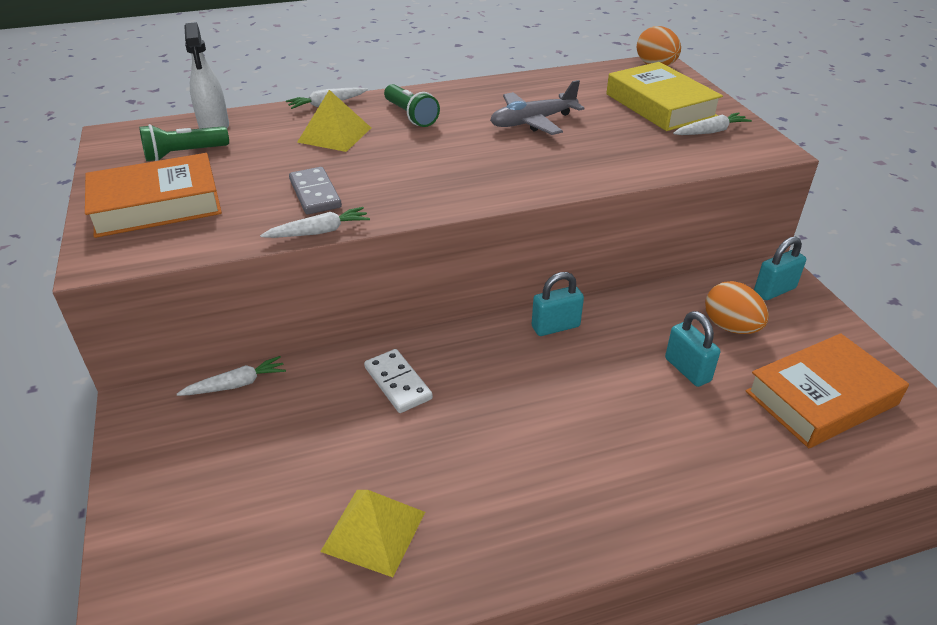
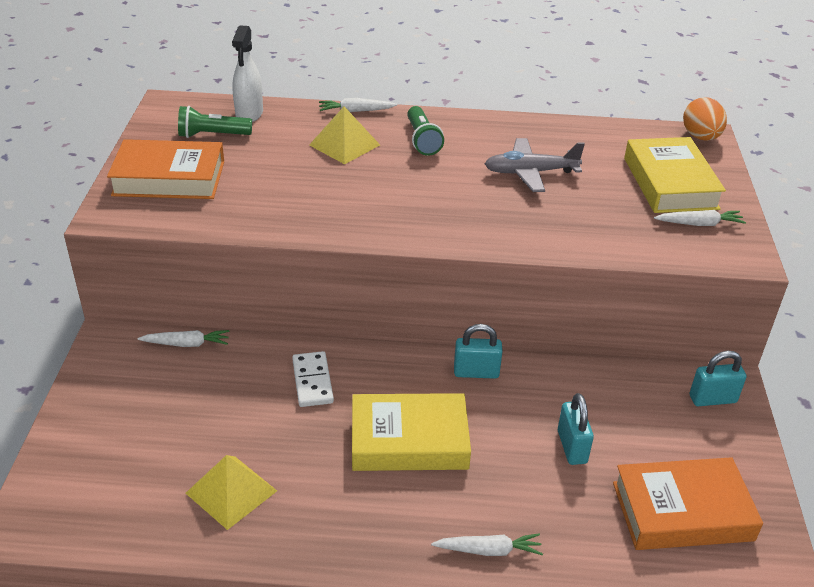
camera: 20 degrees right, 0 degrees up
(315, 194) = (296, 199): grey domino -> none
(318, 232) = (279, 235): white carrot -> white carrot (488, 550)
(532, 412) = (409, 440): none -> yellow book
(730, 327) = (642, 421): orange egg -> none

